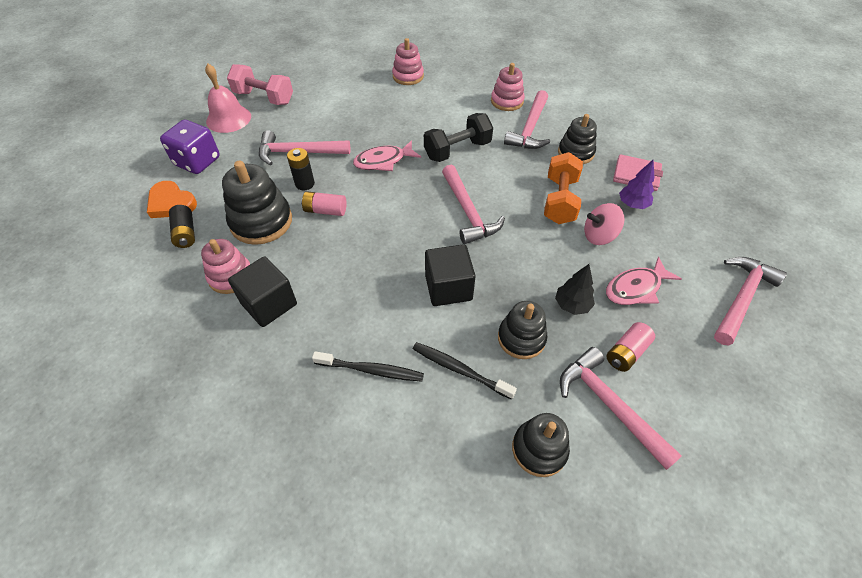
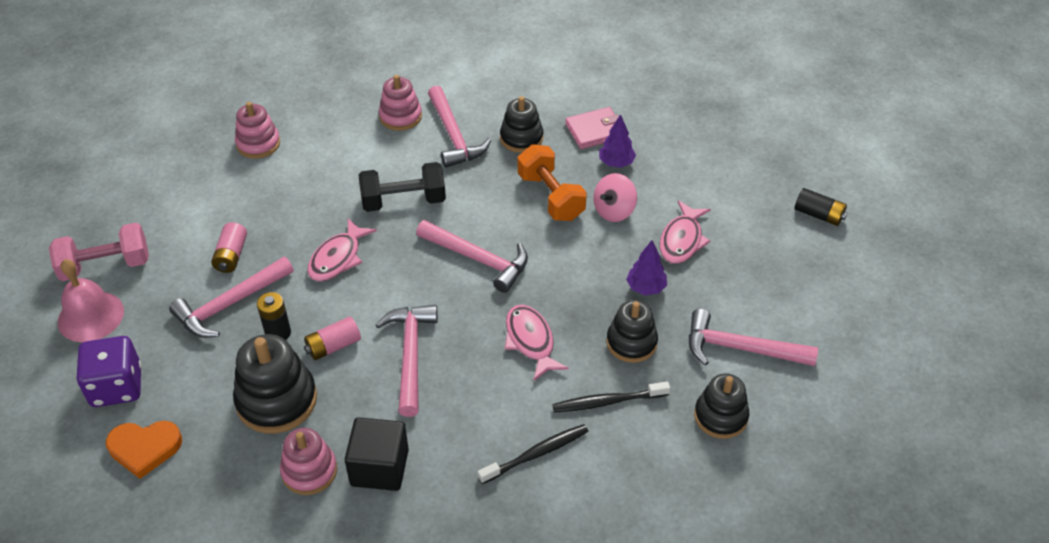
camera: 40 degrees left, 5 degrees down
(185, 233) = (204, 466): black battery -> black battery (818, 215)
(448, 288) = (530, 341): black cube -> pink fish
(457, 150) = (403, 201): black dumbbell -> black dumbbell turned 60 degrees clockwise
(572, 305) = (646, 287): black tree -> purple tree
(626, 352) = (719, 299): pink battery -> pink battery (231, 255)
(741, 298) = (764, 198): pink hammer -> pink hammer (410, 355)

